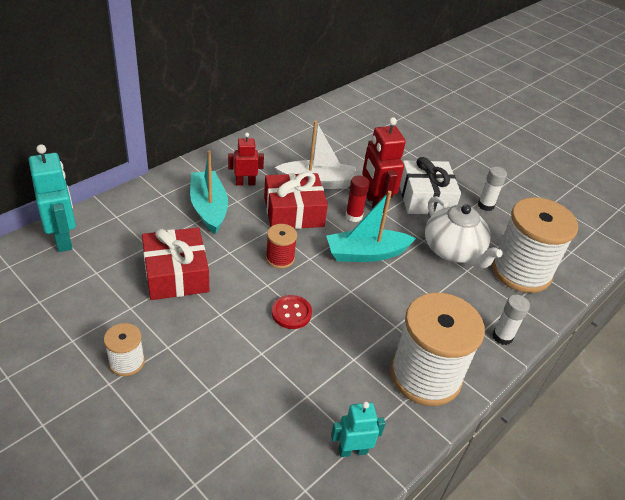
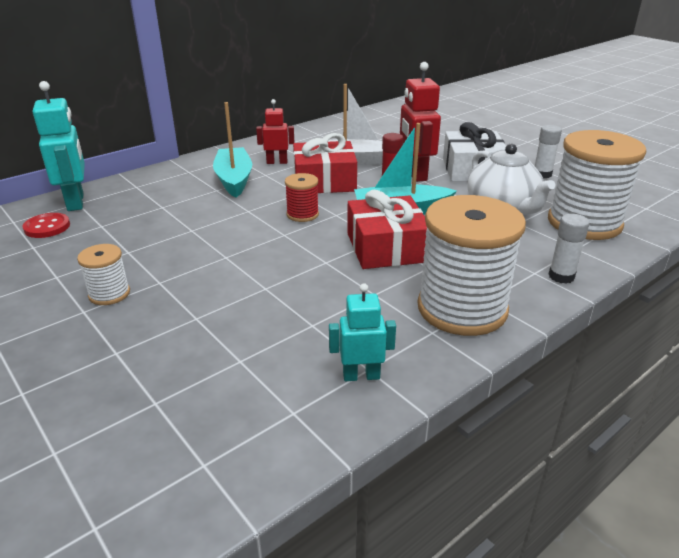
camera: 10 degrees right, 10 degrees down
(176, 274) = (185, 226): red gift -> red gift (386, 247)
(291, 313) = (307, 256): red button -> red button (47, 227)

